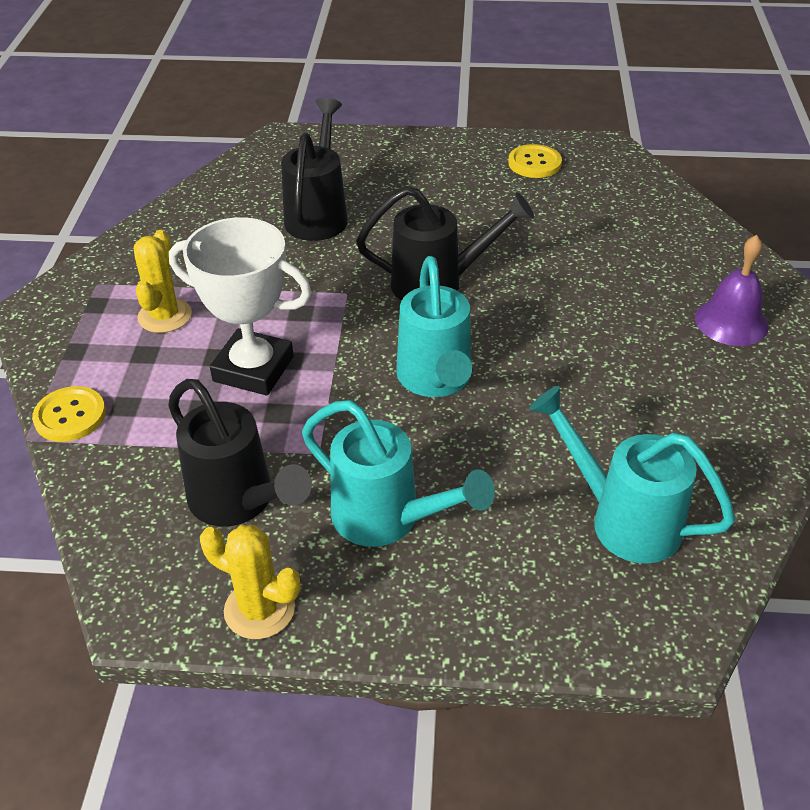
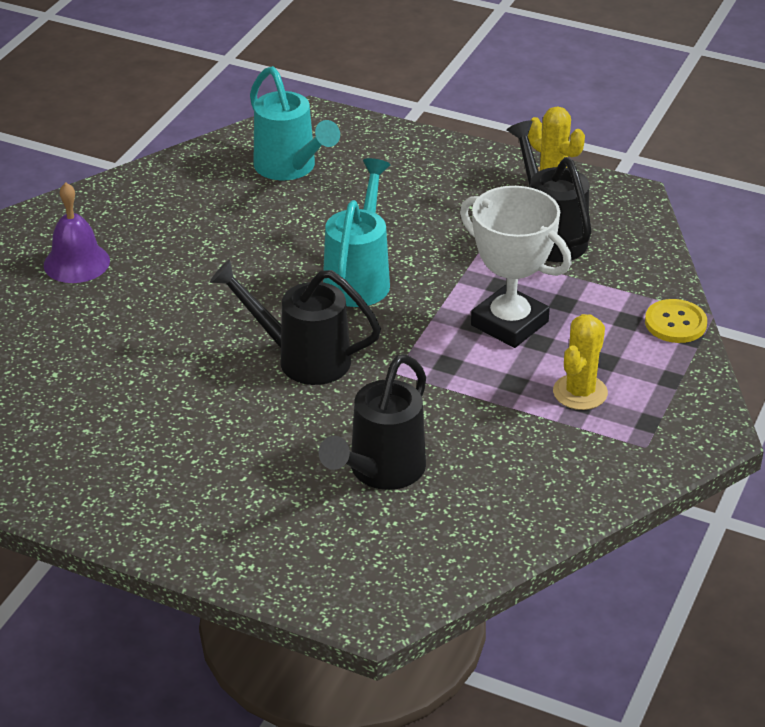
camera: 160 degrees left, 5 degrees down
(387, 519) = (448, 203): turquoise watering can -> none
(534, 163) = (88, 478): yellow button -> none

